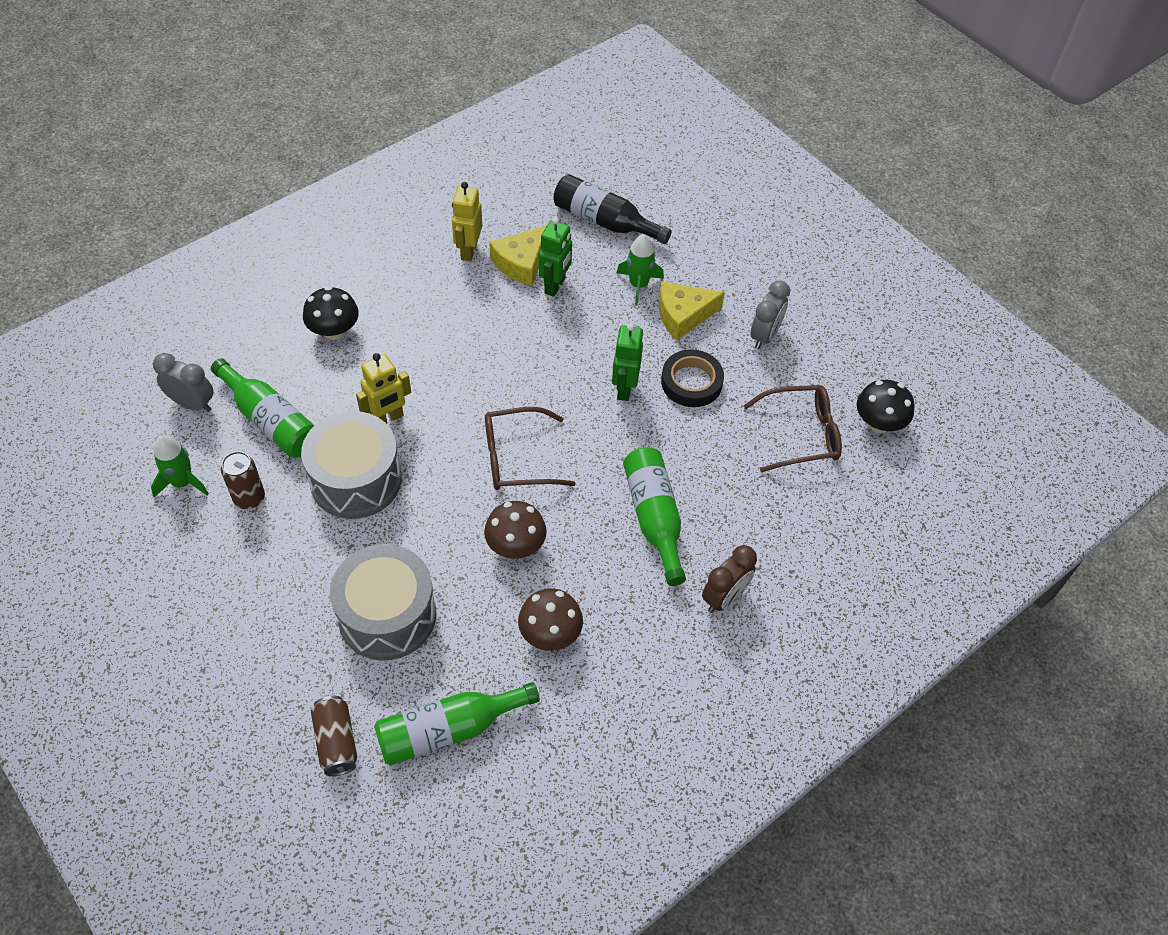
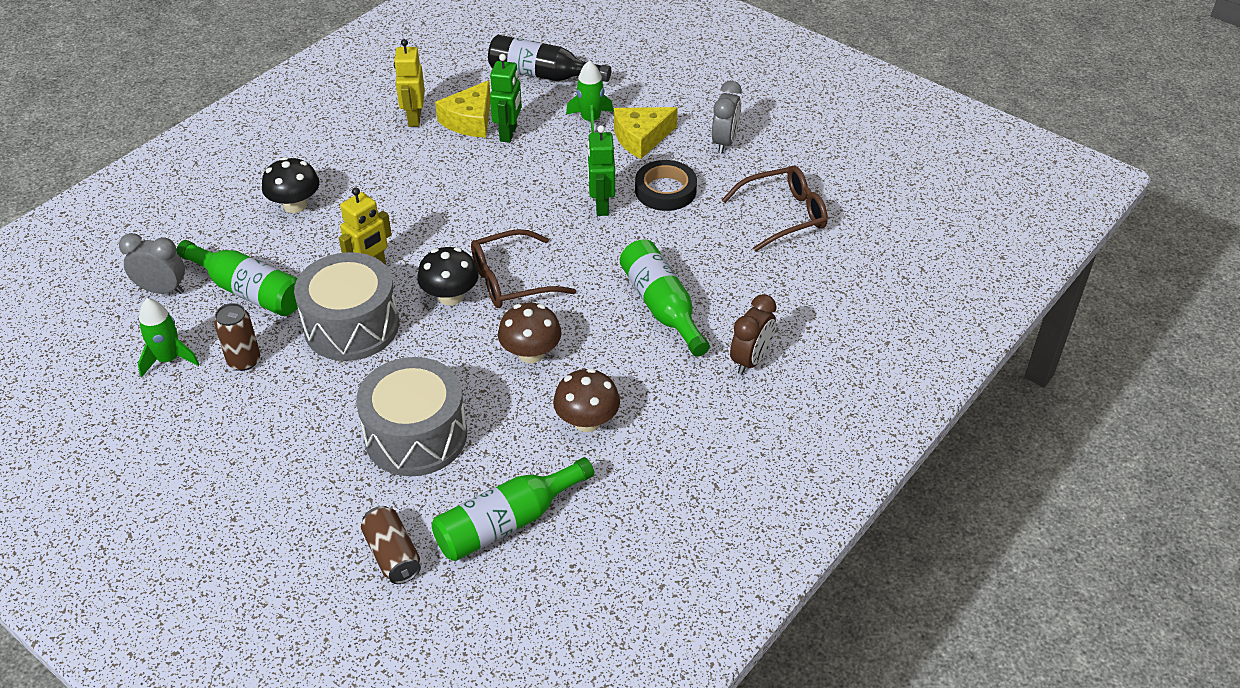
camera: 10 degrees left, 10 degrees down
(879, 423) = (854, 194): black mushroom -> black mushroom (450, 296)

